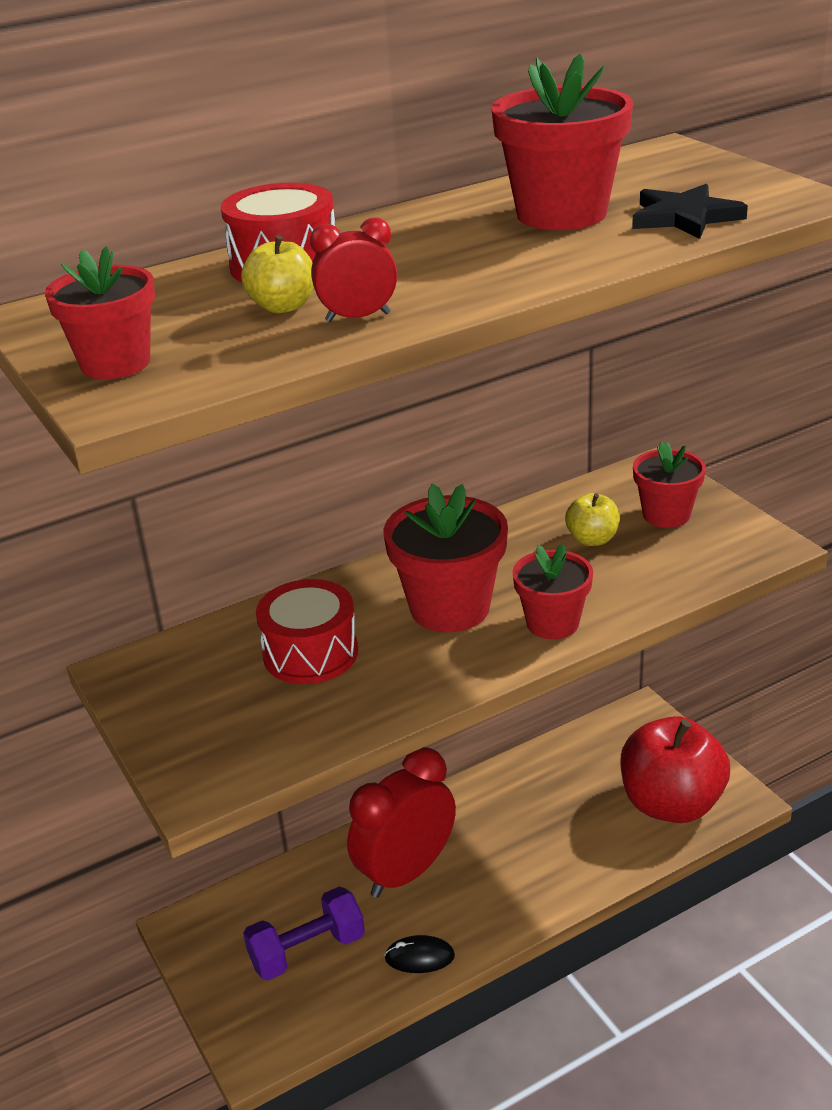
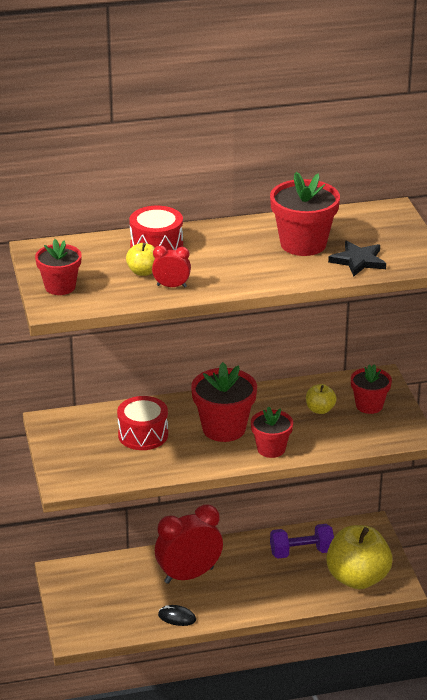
camera: 15 degrees right, 0 degrees up
(307, 950) = (119, 599): purple dumbbell -> purple dumbbell (301, 552)
(671, 804) = (357, 578): red apple -> yellow apple

